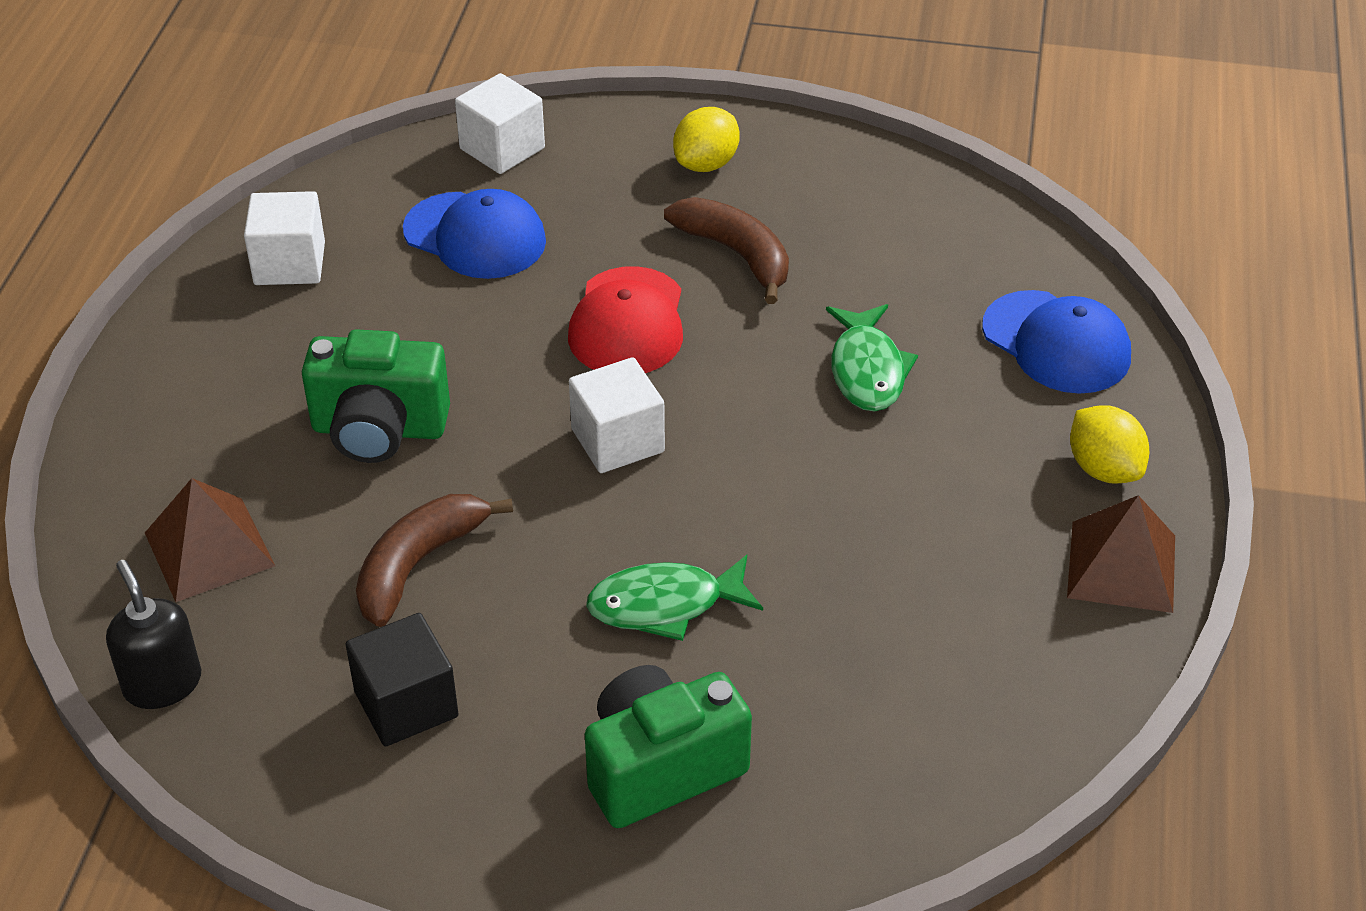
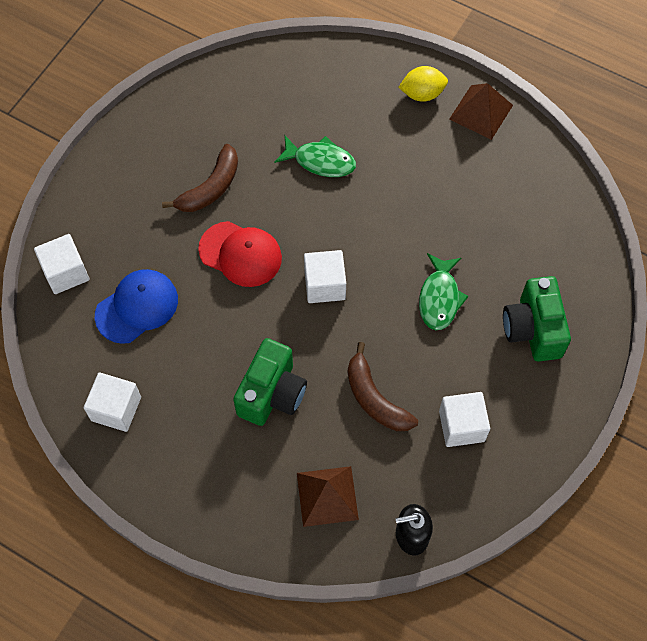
camera: 70 degrees left, 20 degrees up
(406, 704) = (461, 426): black cube -> white cube
(706, 164) = (130, 177): yellow lemon -> none
(736, 254) = (210, 188): brown banana -> brown banana turned 150 degrees clockwise
(1056, 343) = (335, 78): blue cap -> none

